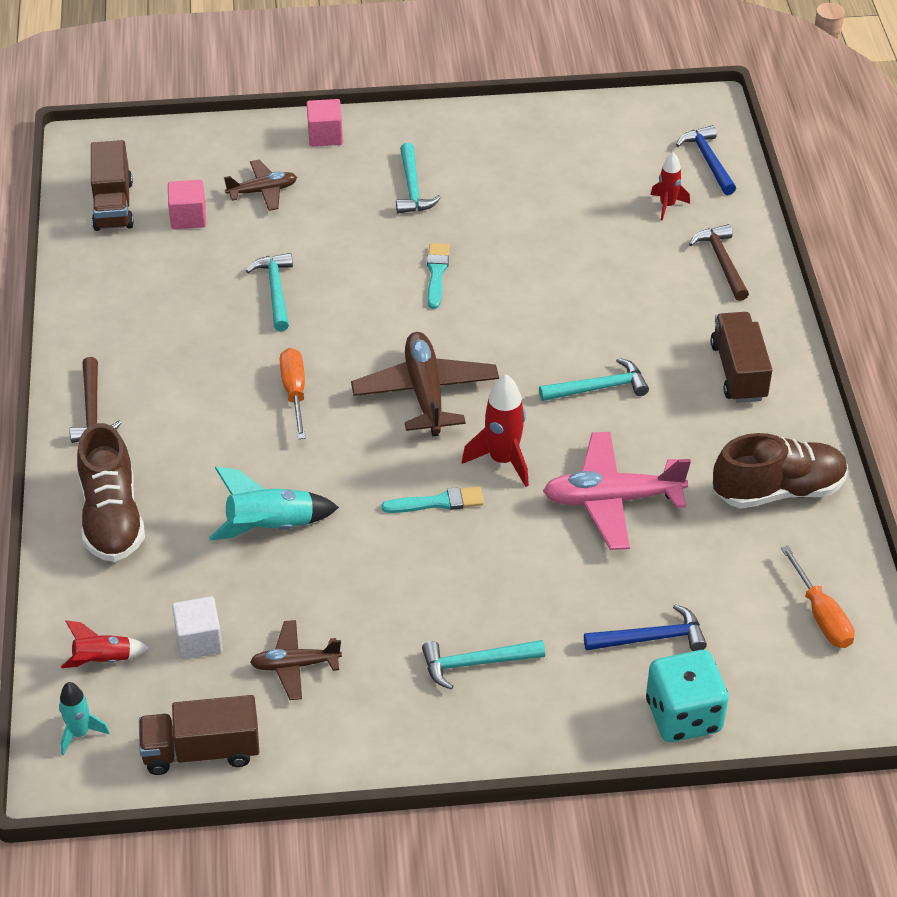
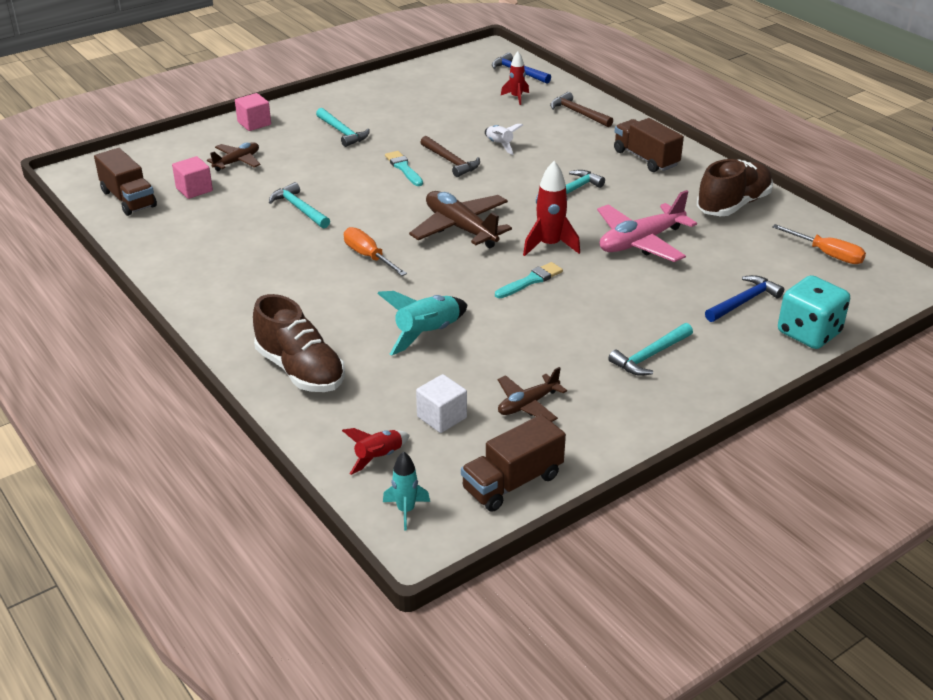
camera: 30 degrees left, 10 degrees down
(92, 410) = (223, 314): brown hammer -> brown hammer (451, 162)
(578, 279) = (499, 145): none -> white rocket

